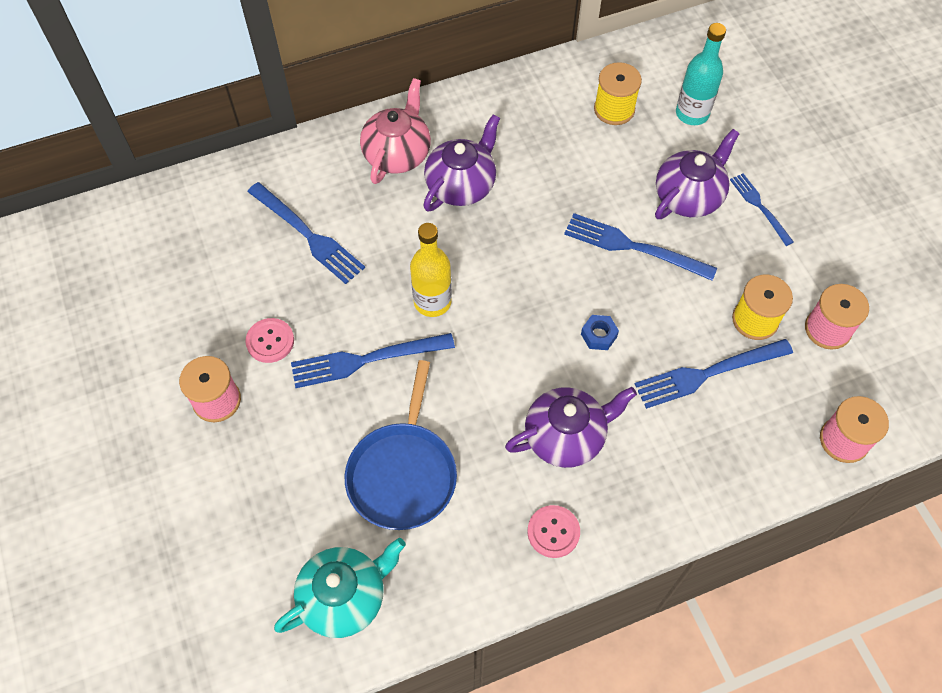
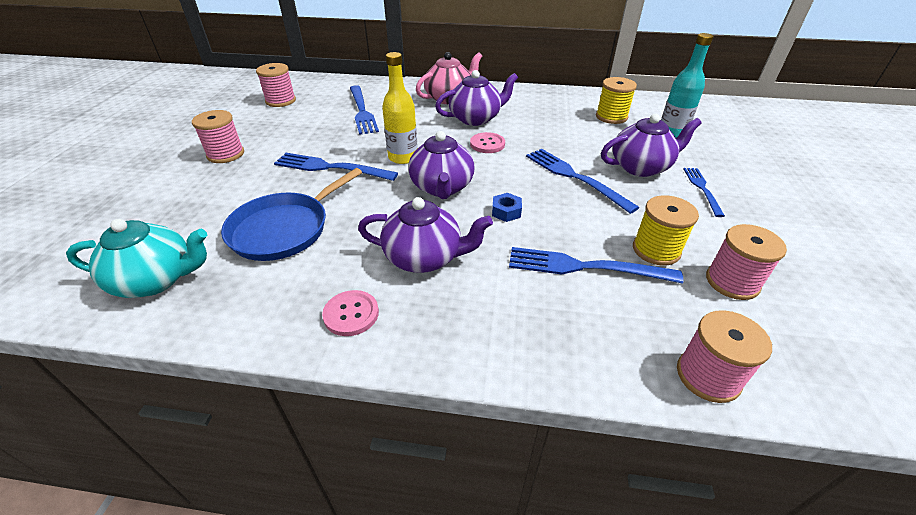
camera: 30 degrees right, 20 degrees down
(175, 263) = (280, 101): none -> pink spool
(270, 341) = (287, 142): pink button -> pink button (487, 144)
(512, 331) = (442, 187): none -> purple teapot

